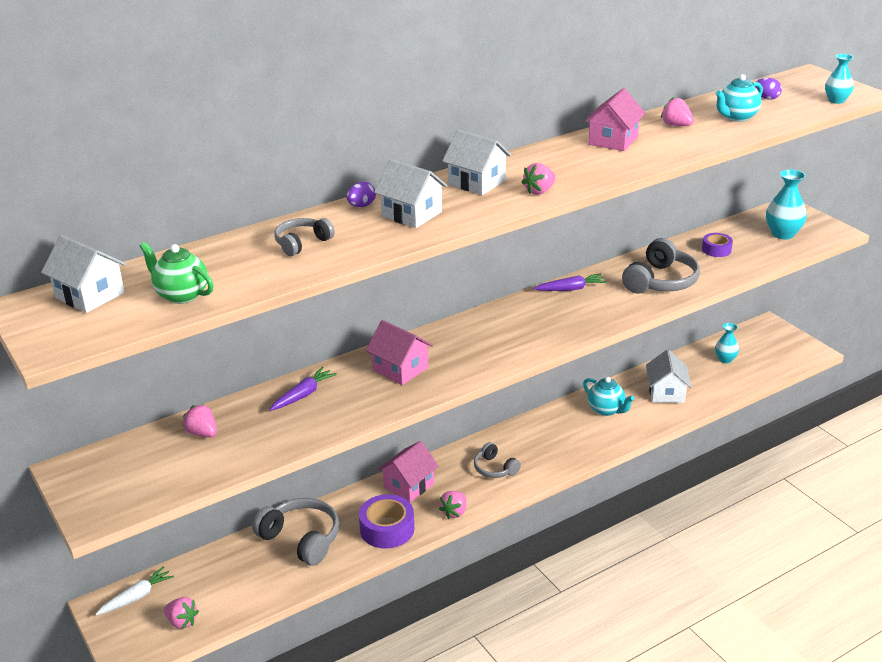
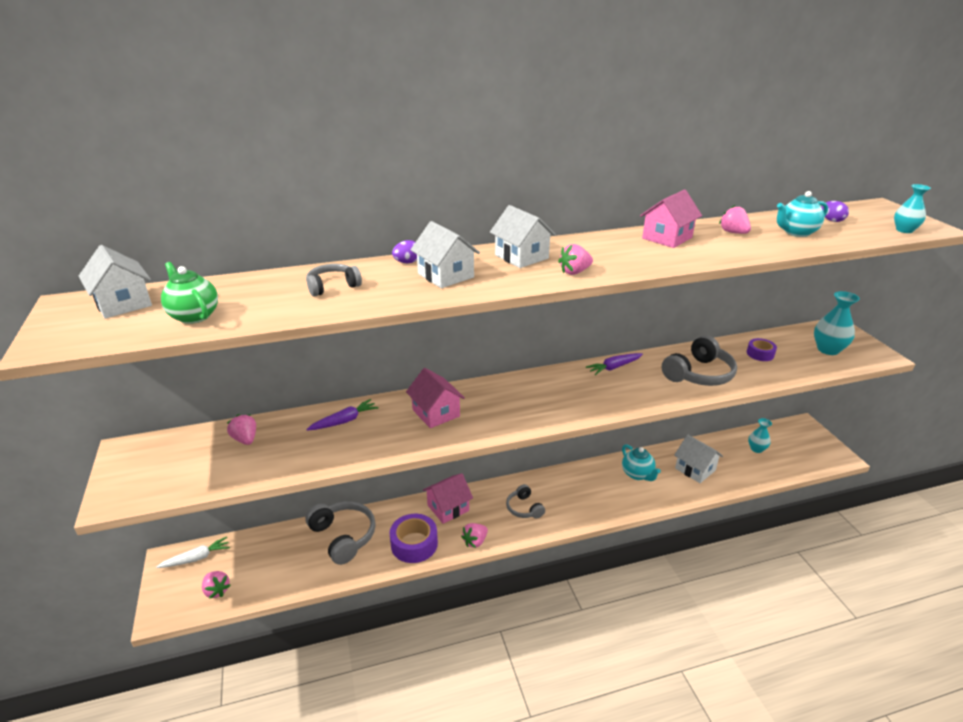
camera: 15 degrees right, 0 degrees up
(570, 289) = (614, 367): purple carrot -> purple carrot turned 150 degrees clockwise
(666, 393) = (695, 469): white house -> white house turned 60 degrees counterclockwise

